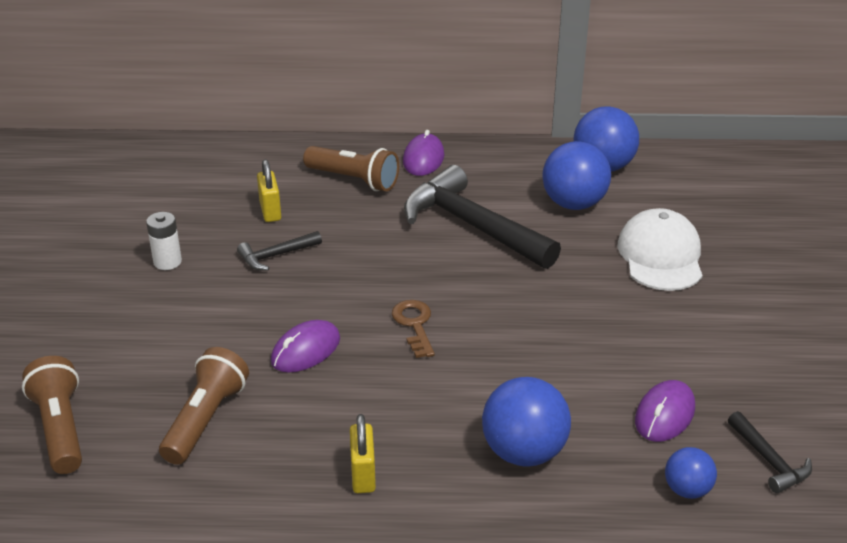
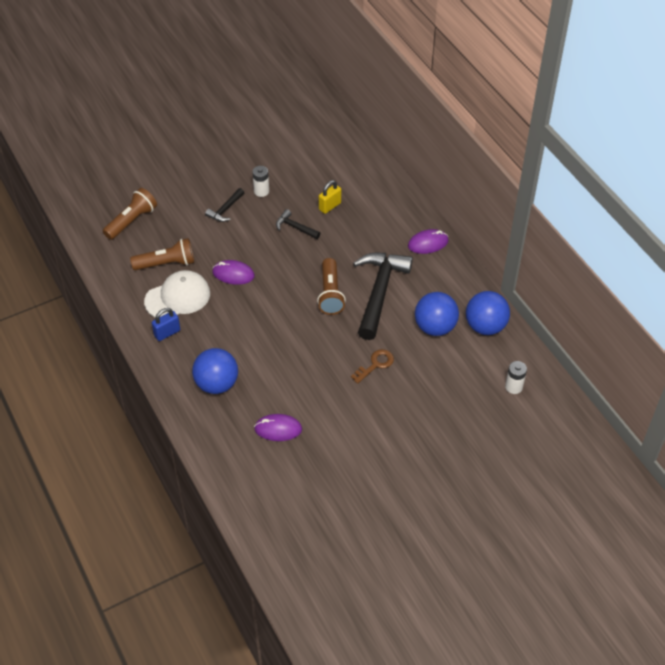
camera: 60 degrees right, 15 degrees up
(354, 180) = (383, 224): brown flashlight -> brown flashlight (330, 294)
(363, 475) = (167, 333): yellow padlock -> blue padlock
(414, 325) = (279, 305): brown key -> brown key (375, 364)
(660, 256) = (413, 384): white cap -> white cap (178, 297)
(687, 490) = (230, 454): blue ball -> none
(718, 181) = (513, 387): none -> white battery
(769, 461) = (271, 482): black hammer -> black hammer (225, 210)

